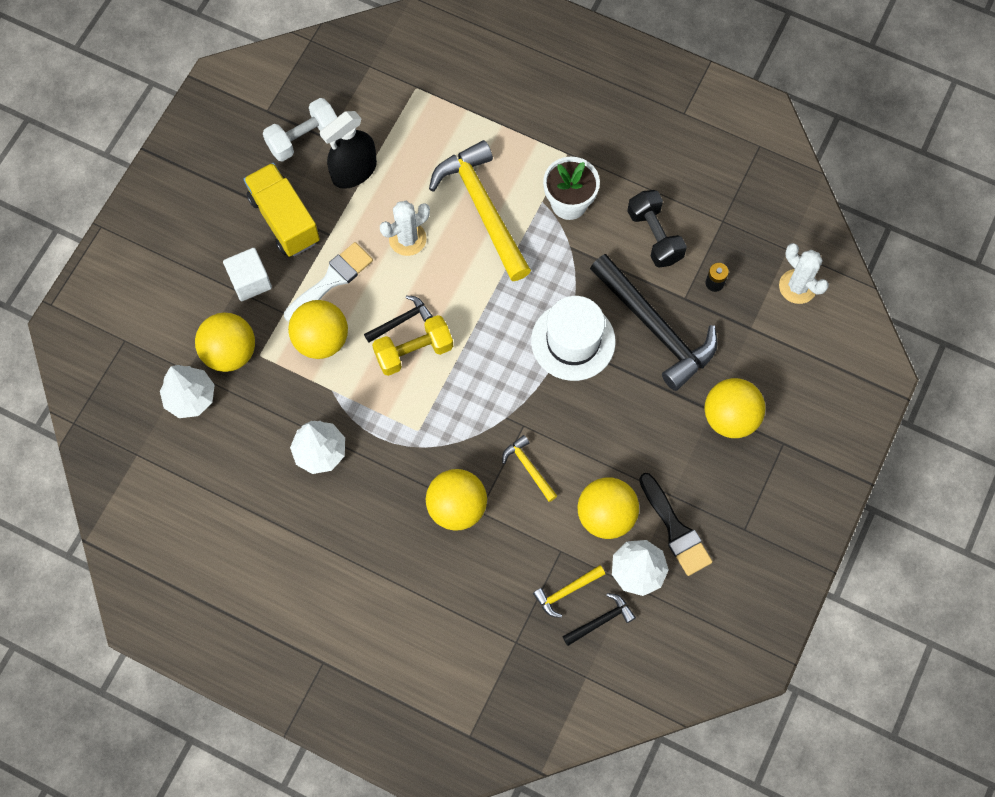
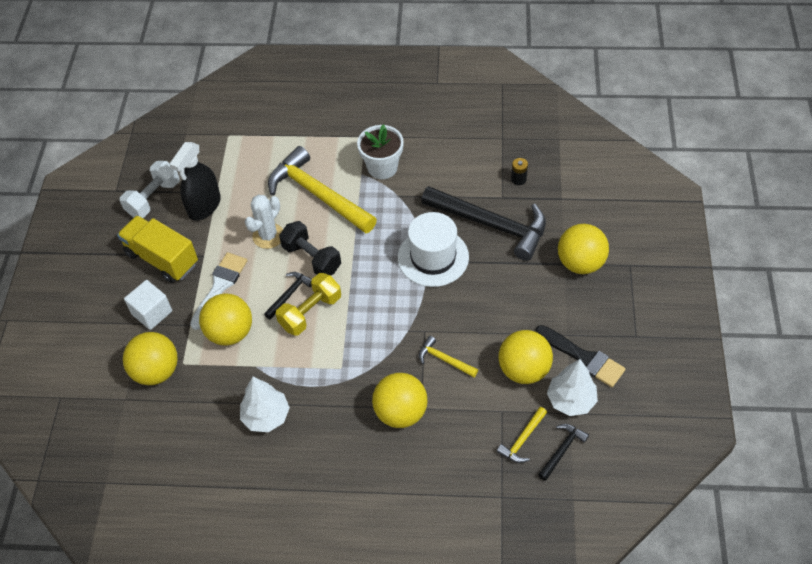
camera: 20 degrees left, 15 degrees down
(190, 397) = (136, 419): white tree -> none
(654, 236) = (457, 166): black dumbbell -> black dumbbell (311, 258)
(797, 286) = (580, 159): white cactus -> none

